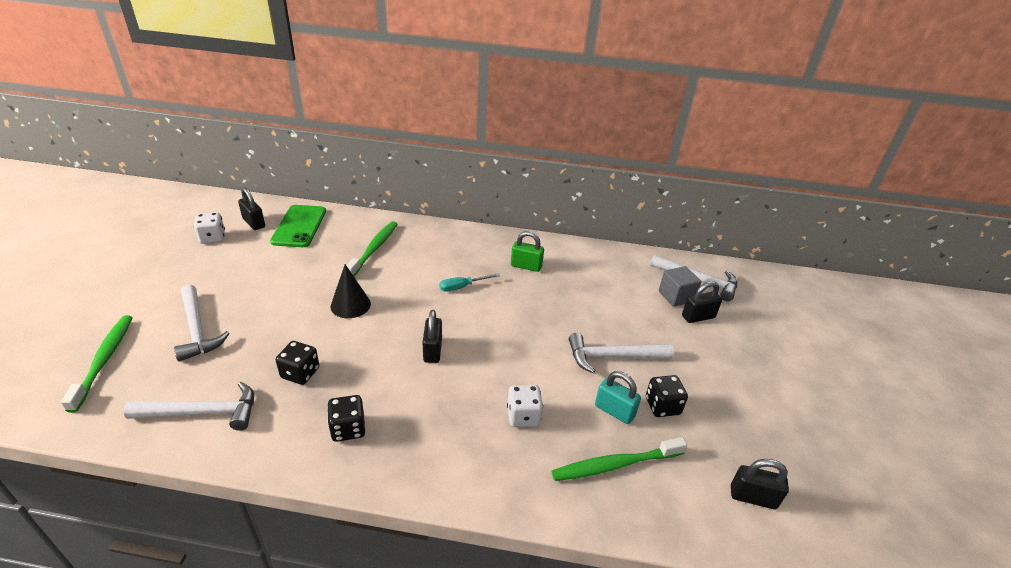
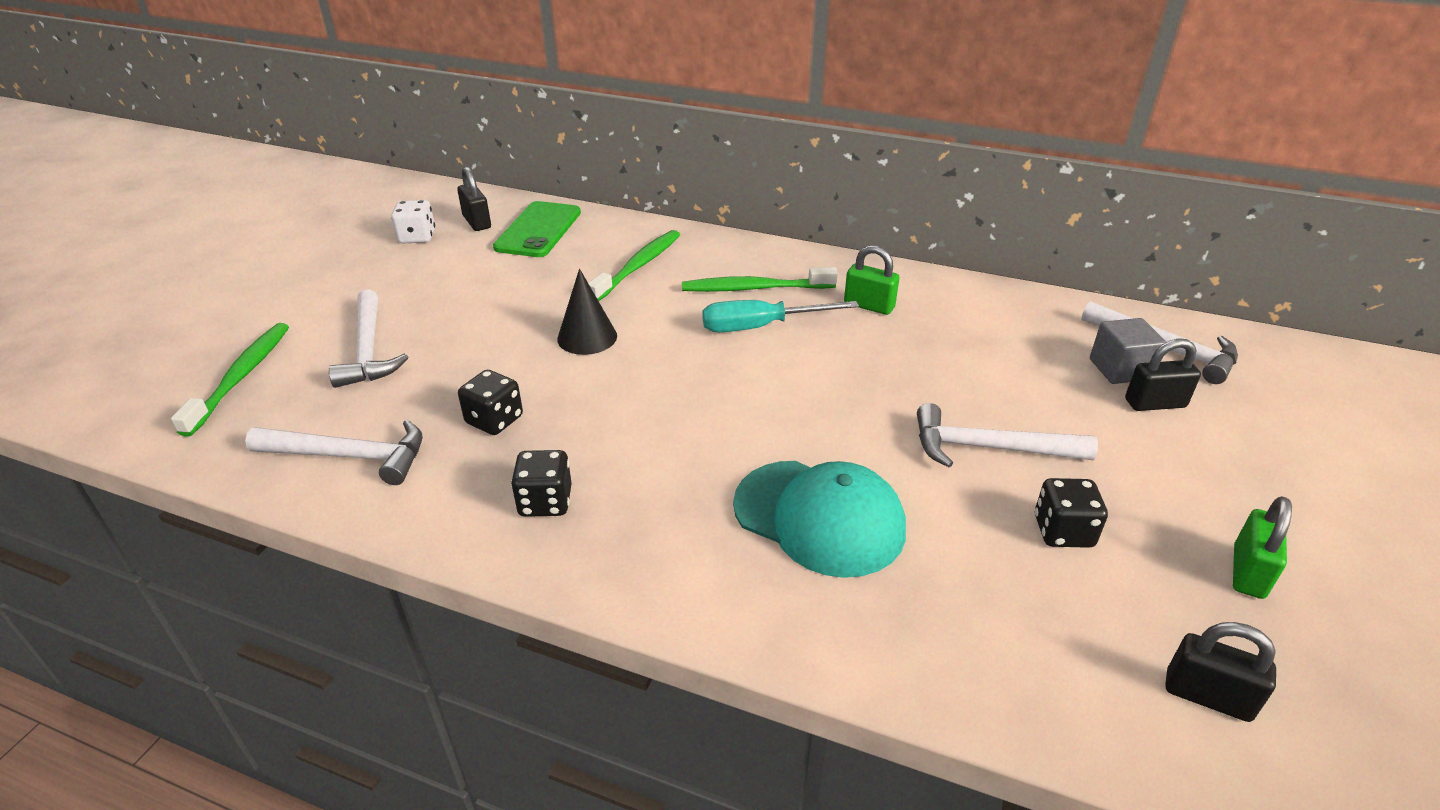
camera: 15 degrees right, 0 degrees up
(432, 350) = (695, 409): black padlock -> none
(462, 287) = (760, 327): turquoise screwdriver -> turquoise screwdriver, size x1.60
(523, 416) = (819, 517): white dice -> turquoise cap
(614, 411) = (976, 528): turquoise padlock -> none
(615, 465) = (961, 609): green toothbrush -> green toothbrush (754, 288)
(762, 418) = (1248, 572): none -> green padlock

